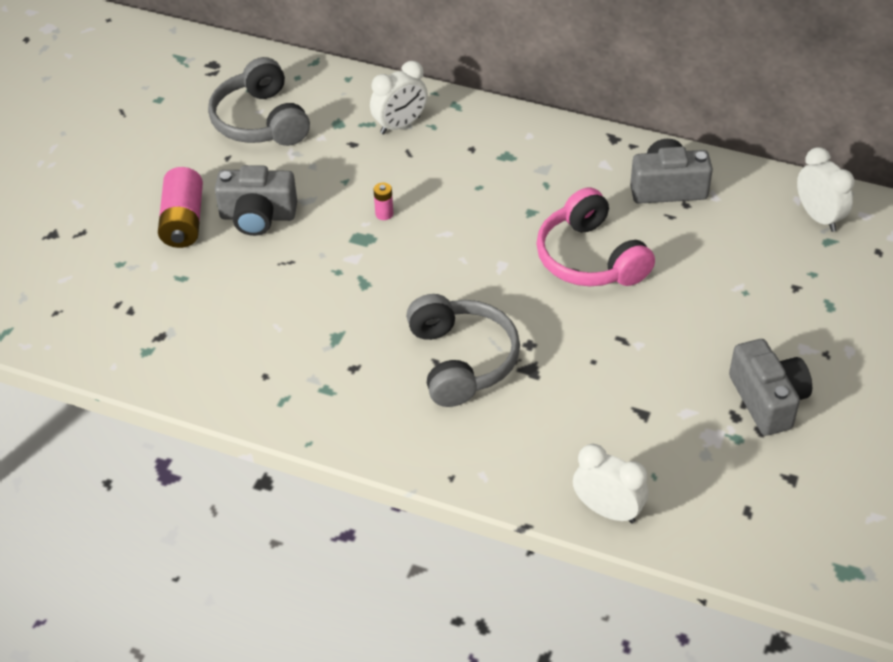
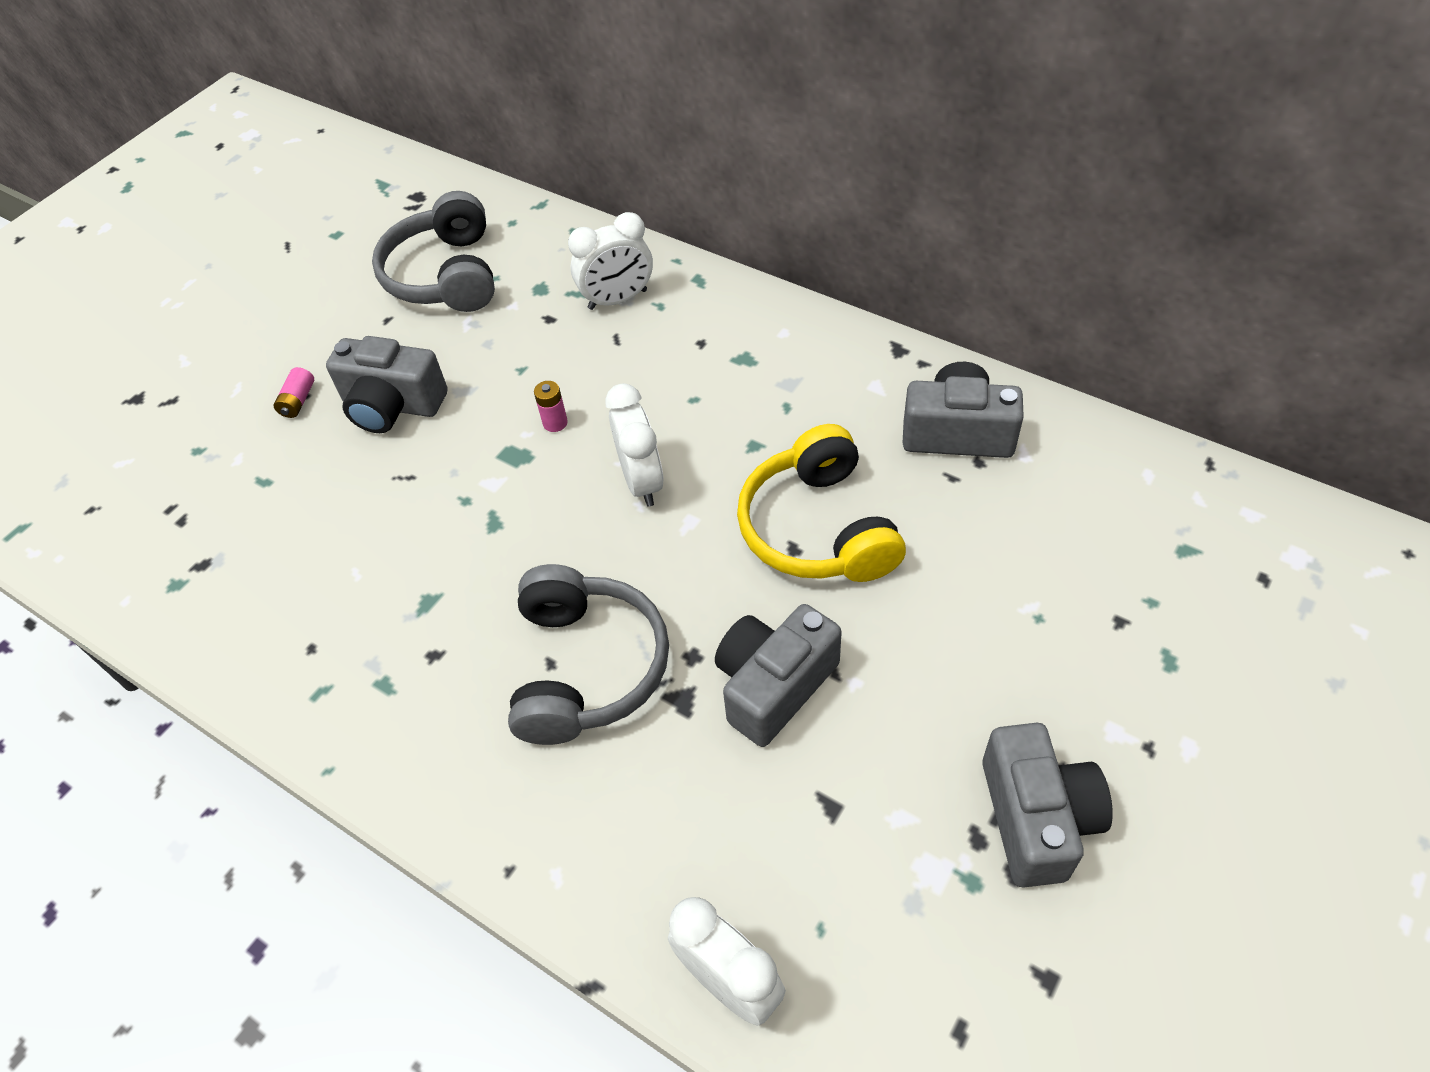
camera: 15 degrees right, 5 degrees up
(183, 221) = (298, 401): pink battery -> pink battery, size x0.46
(588, 353) = (774, 685): none -> grey camera
(590, 258) = (818, 528): pink headphones -> yellow headphones
(818, 217) = (1177, 508): white clock -> white clock (642, 481)

